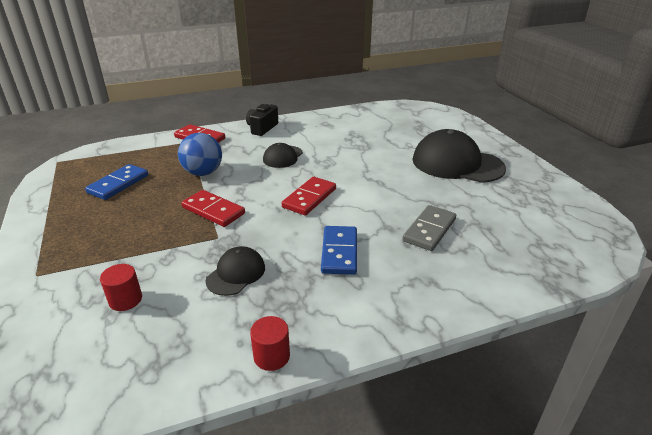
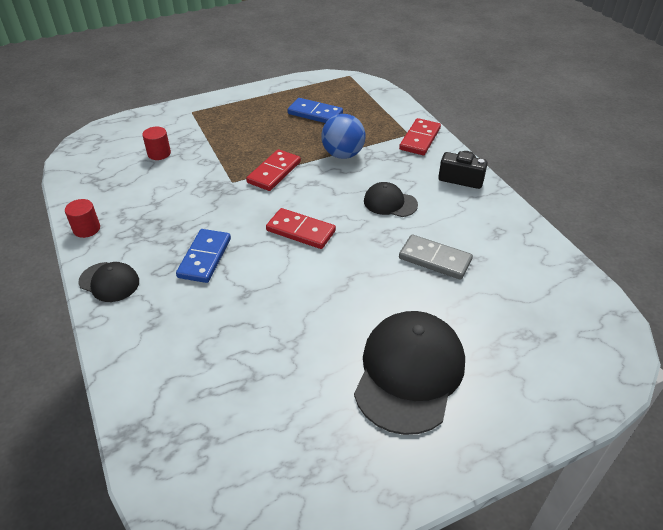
camera: 85 degrees right, 10 degrees up
(236, 273) = (181, 199): black cap -> black cap (109, 282)
(339, 252) = (204, 258): blue domino -> blue domino turned 75 degrees counterclockwise
(429, 230) = (239, 328): grey domino -> grey domino (435, 259)

